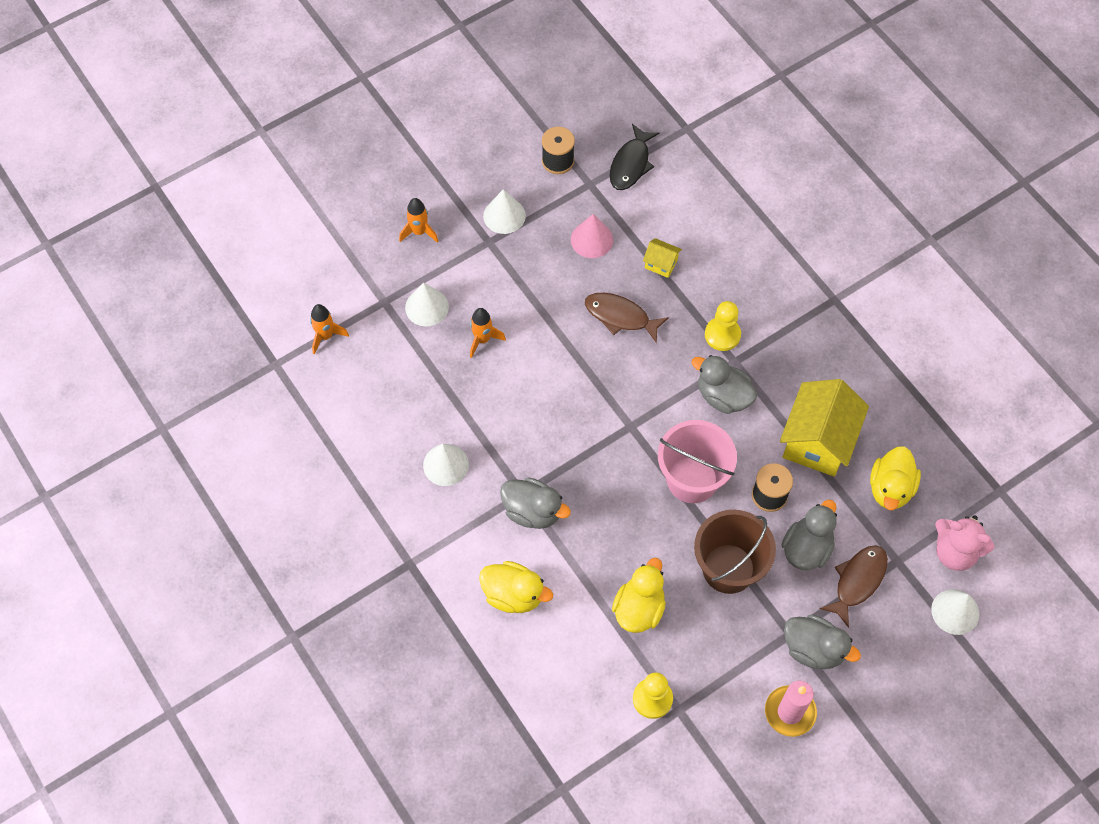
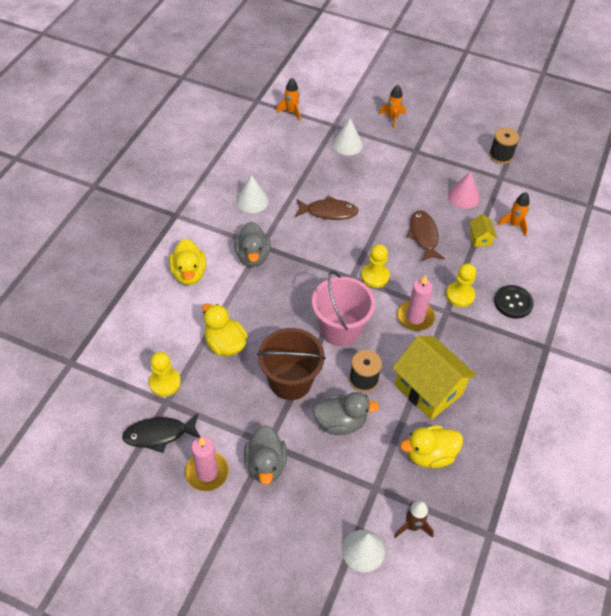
camera: 55 degrees right, 10 degrees down
(482, 339) = (348, 178): orange rocket -> orange rocket (514, 224)
(504, 215) = (439, 149): white cone -> none
(631, 164) = (535, 190): black fish -> black fish (159, 434)
(639, 608) = (225, 344): yellow duck -> yellow duck turned 120 degrees counterclockwise
(644, 401) = (375, 276): none -> yellow pawn
(723, 396) = (415, 317): grey duck -> pink candle
(763, 291) = (513, 302): none -> black button
(817, 441) = (428, 389): yellow house -> yellow house turned 60 degrees clockwise
(857, 581) = (339, 468): brown fish -> brown fish (329, 212)
(955, 552) = (412, 526): pink teddy bear -> brown rocket

